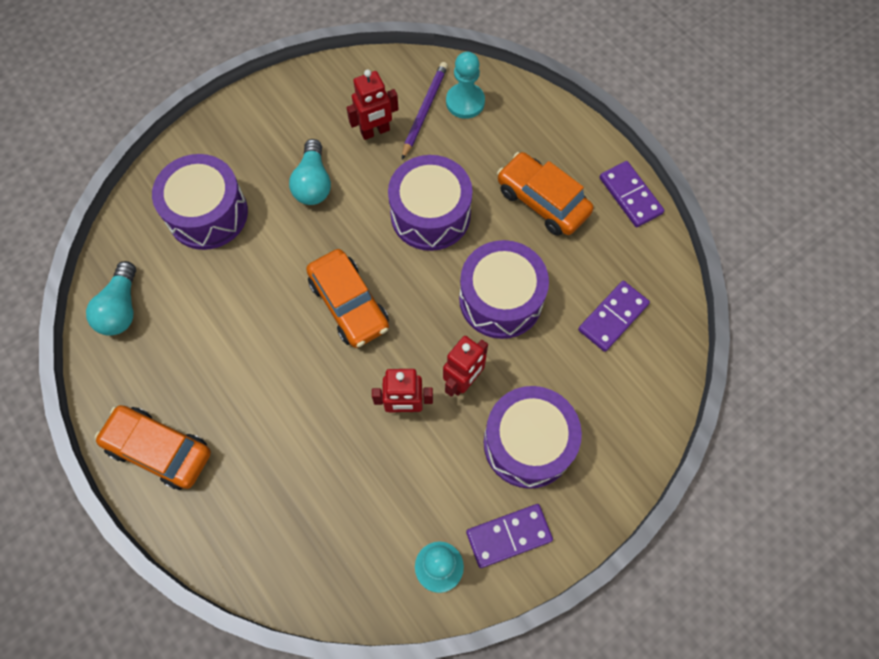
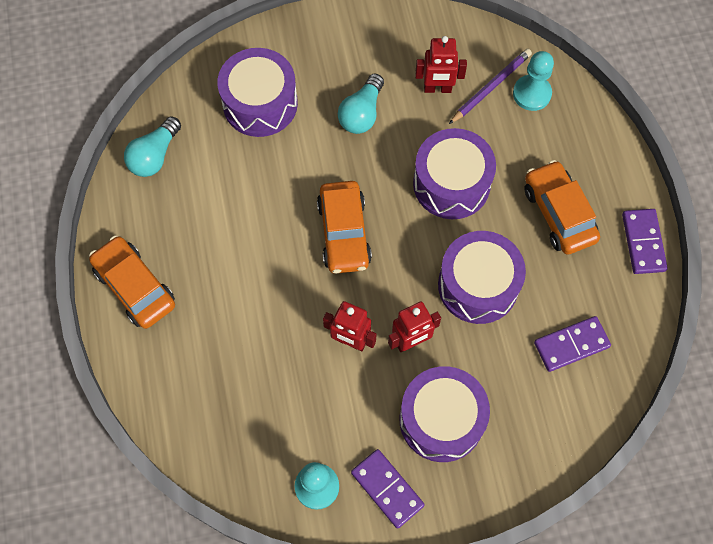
camera: 25 degrees right, 0 degrees up
(508, 536) = (387, 489): purple domino -> purple domino turned 45 degrees clockwise

